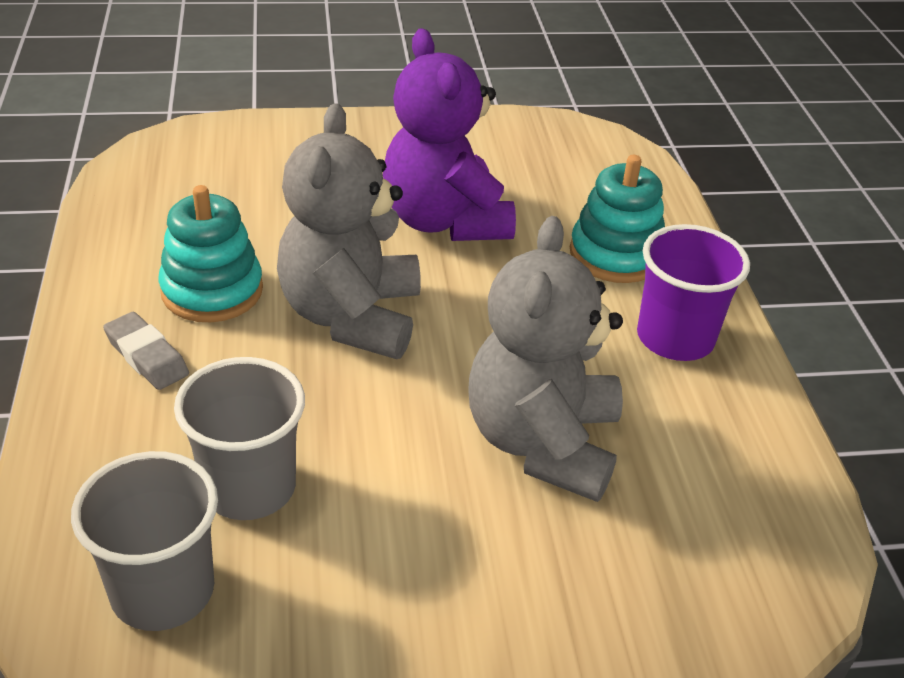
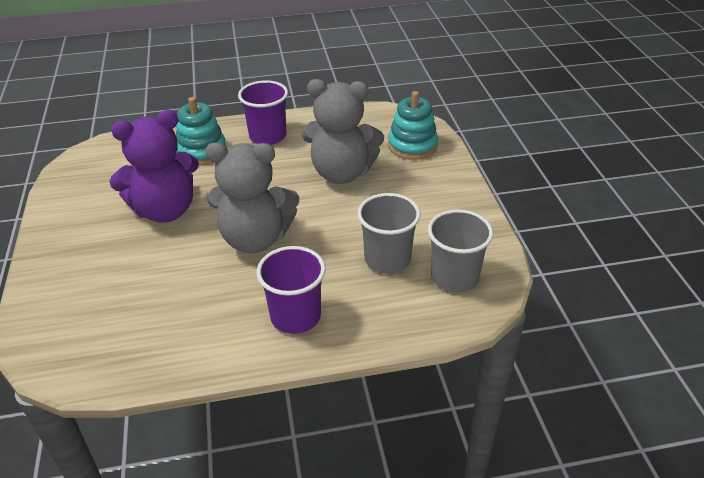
camera: 90 degrees left, 0 degrees up
(147, 356) = (295, 316): grey eraser -> purple cup
(212, 290) = (232, 299): turquoise stacking toy -> turquoise stacking toy (412, 146)

